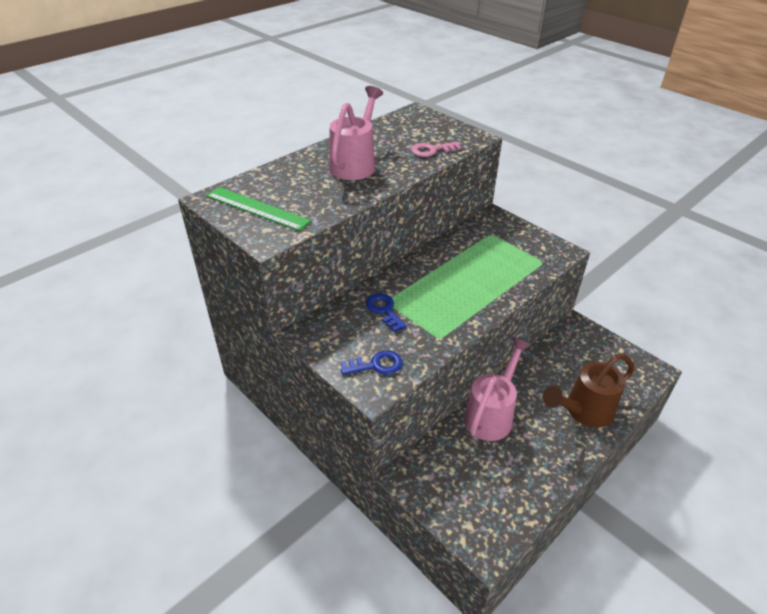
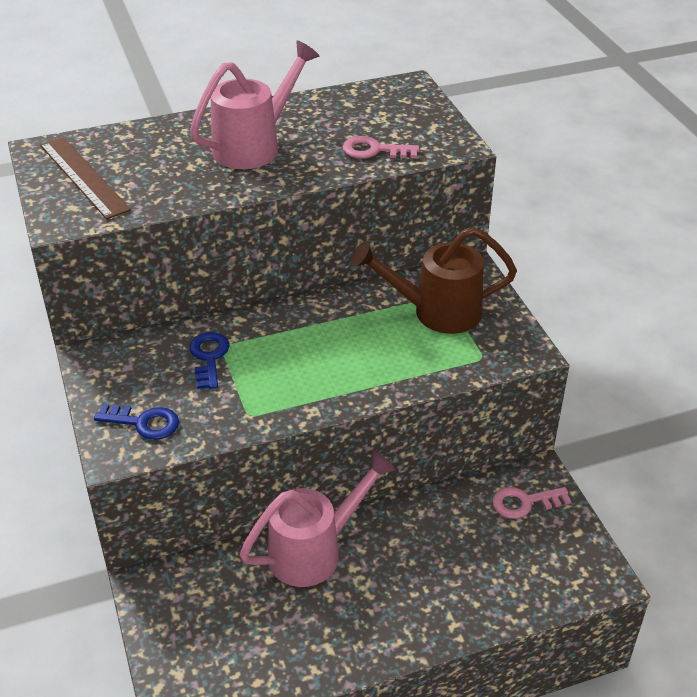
camera: 25 degrees right, 0 degrees up
(257, 208) = (83, 177): green ruler -> brown ruler
(582, 343) = (524, 502): none -> pink key
(583, 411) = (447, 595): brown watering can -> brown watering can (436, 312)

